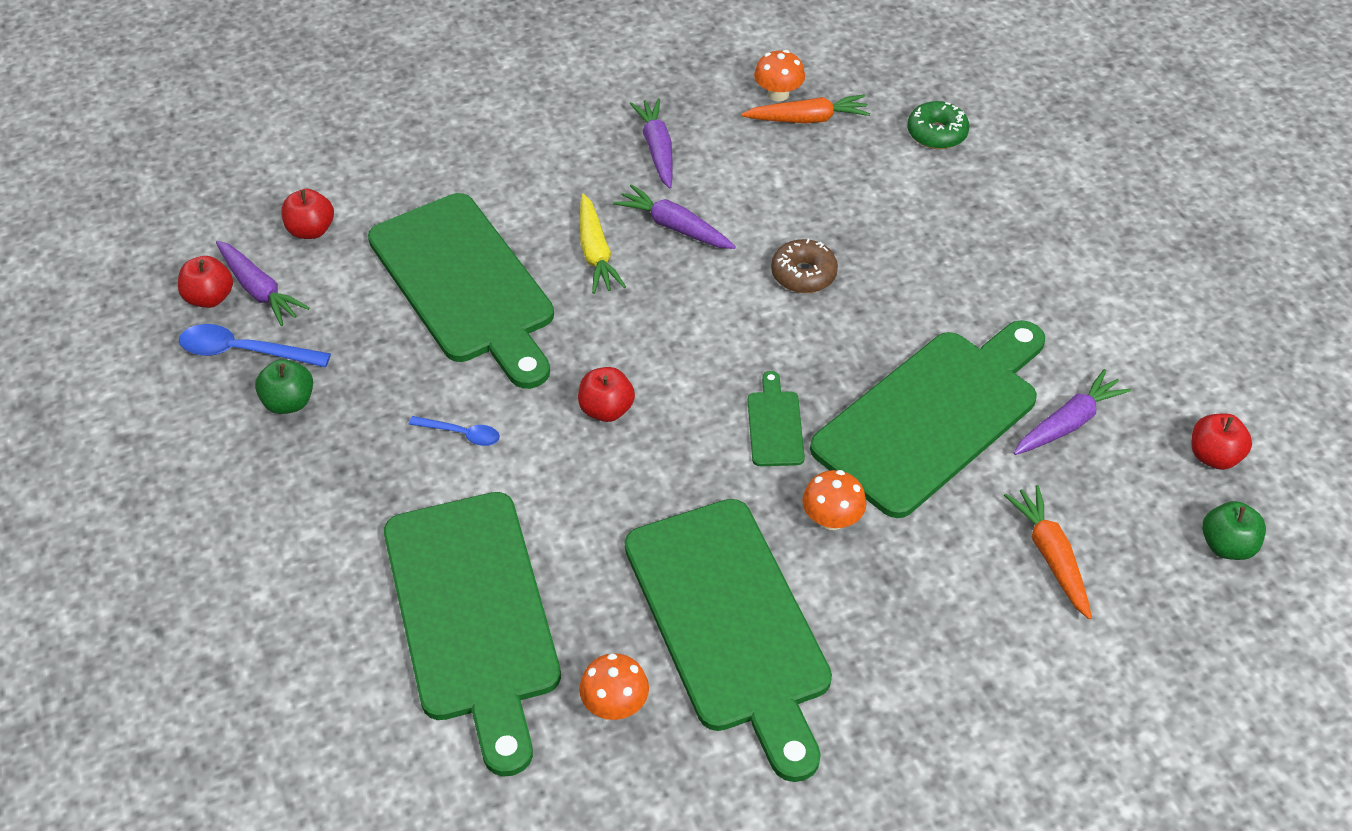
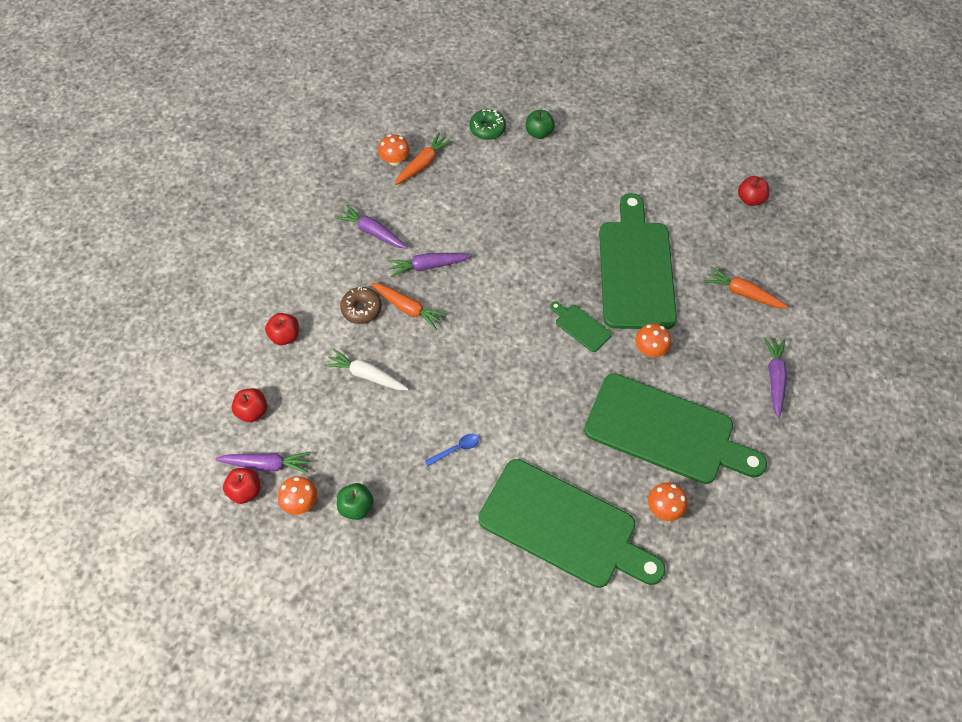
camera: 45 degrees left, 10 degrees up
(244, 351) = (300, 502): blue spoon -> orange mushroom
(465, 285) = (366, 375): green cutting board -> white carrot
(596, 253) = (408, 308): yellow carrot -> orange carrot
(606, 409) = (504, 381): red apple -> red apple (285, 336)
(803, 274) = (511, 244): brown donut -> brown donut (361, 309)
(1068, 423) = (687, 228): purple carrot -> purple carrot (774, 378)
(1227, 545) = (793, 235): green apple -> green apple (539, 133)

